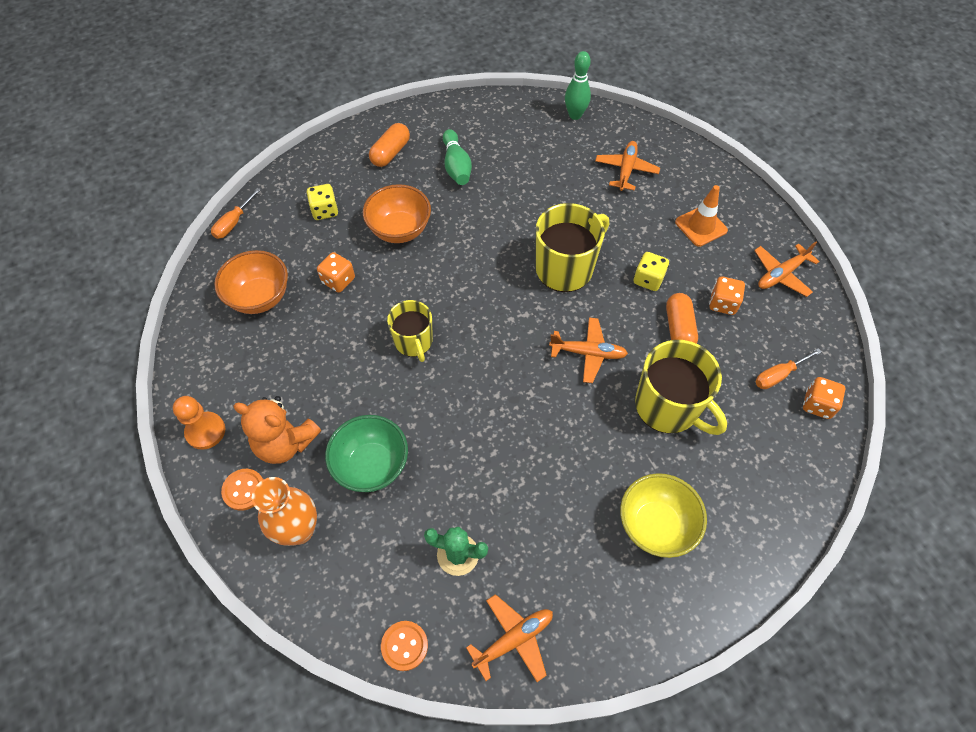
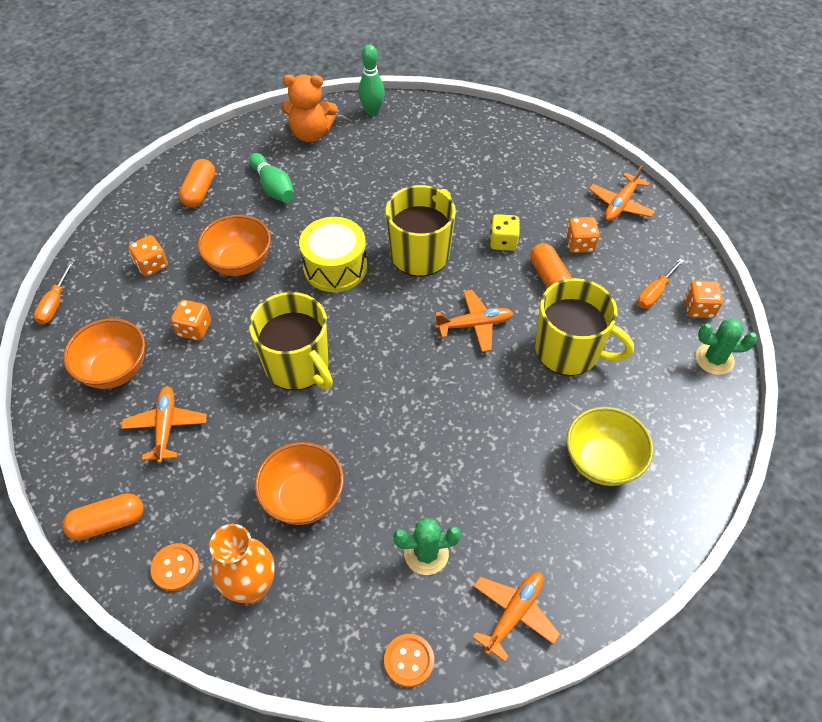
camera: 20 degrees left, 5 degrees down
(205, 431) = (108, 522): orange pawn -> orange capsule
(285, 443) = (202, 506): orange teddy bear -> orange teddy bear (311, 133)
(325, 211) = (152, 265): yellow dice -> orange dice
(371, 465) = (303, 498): green bowl -> orange bowl
(414, 342) = (298, 365): yellow mug -> yellow mug, size x1.59
(482, 259) = (335, 267): none -> yellow drum
(626, 170) = (441, 149): orange plane -> orange plane (166, 426)
(701, 226) = (531, 181): orange traffic cone -> none
(811, 461) = (714, 359): none -> green cactus

